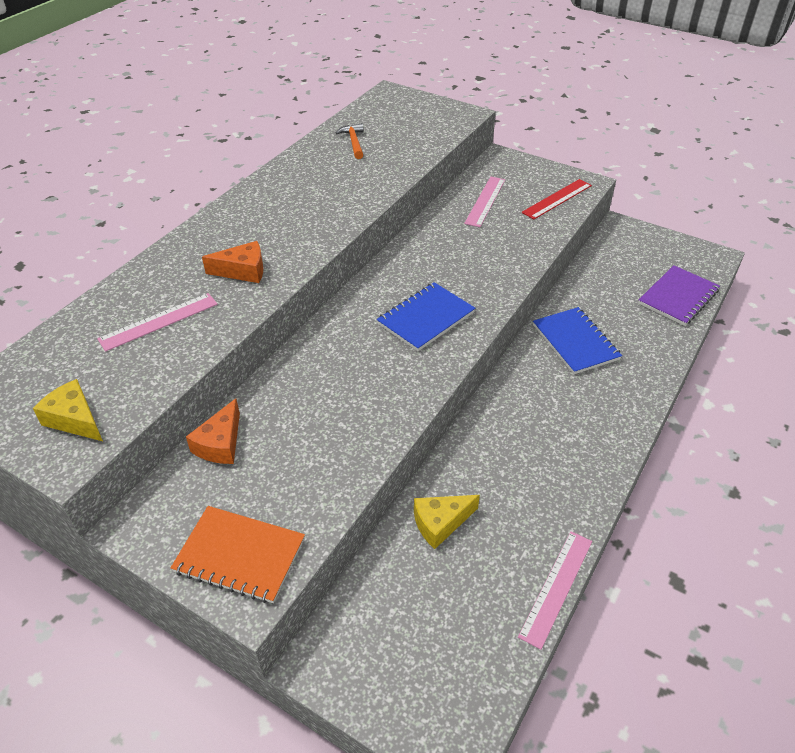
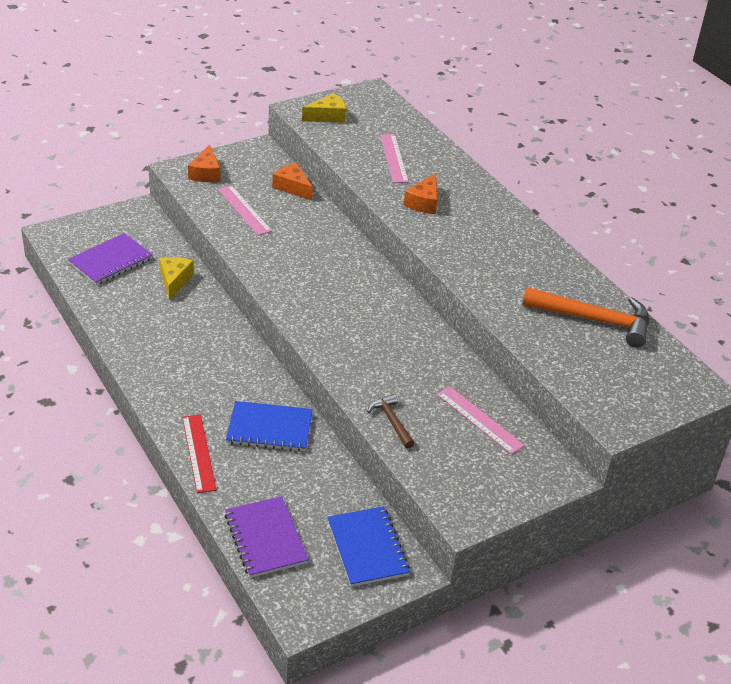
camera: 115 degrees right, 5 degrees down
(240, 555) = (206, 173): orange notebook -> orange cheese
(354, 142) = (594, 320): orange hammer -> orange hammer, size x1.95
(426, 318) = (335, 308): blue notebook -> blue notebook (367, 548)
(457, 618) = (110, 261): none -> purple notebook
(534, 238) = (392, 421): none -> brown hammer
(556, 587) = (86, 304): pink ruler -> pink ruler (244, 210)
(557, 199) = (448, 476): red ruler -> red ruler (198, 453)

